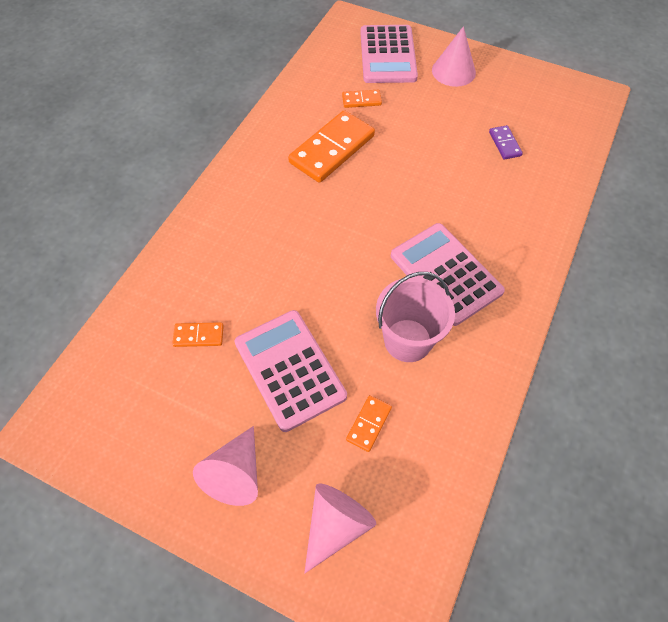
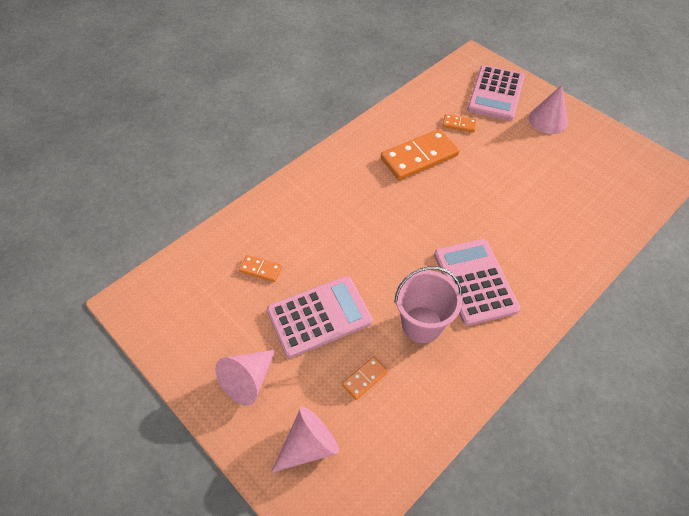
camera: 20 degrees right, 5 degrees down
(290, 369) = (319, 316): pink calculator -> pink calculator turned 75 degrees clockwise
(505, 144) = (569, 191): purple domino -> none

